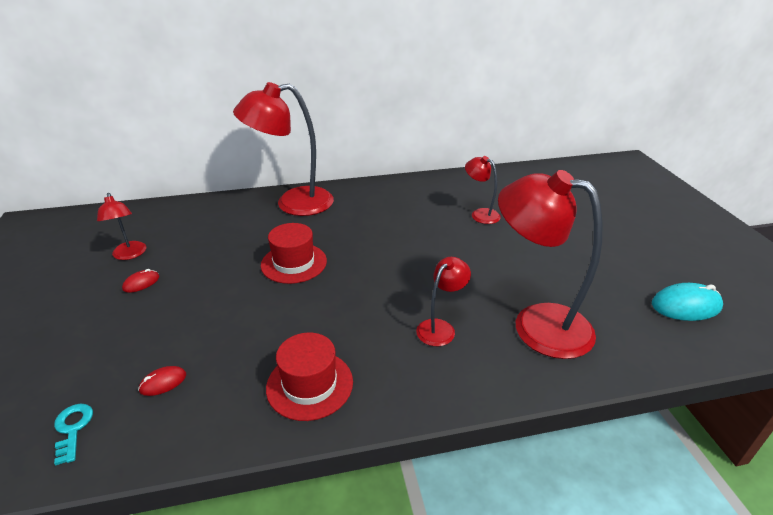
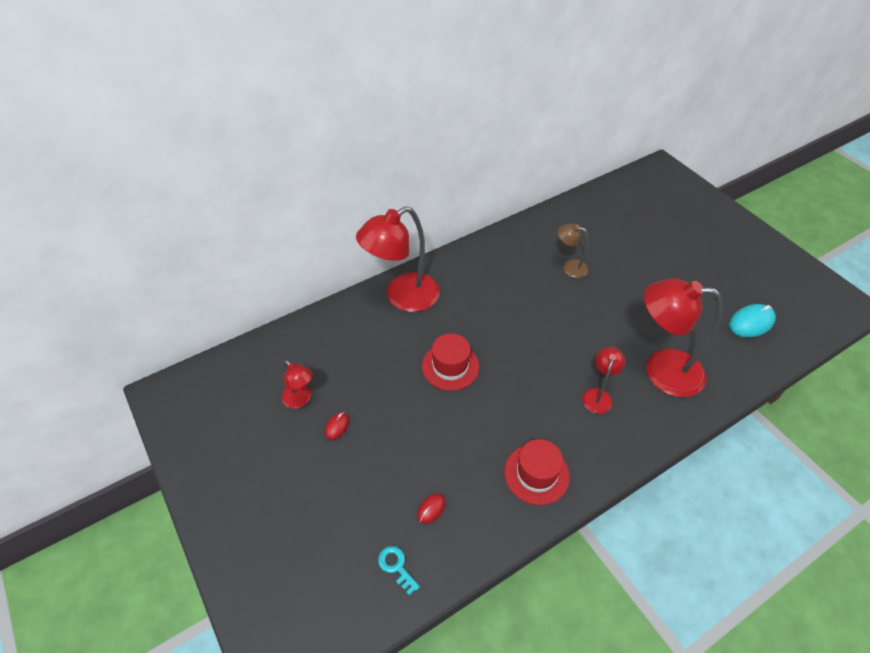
camera: 20 degrees left, 15 degrees up
(480, 214) = (569, 267): red lamp -> brown lamp

